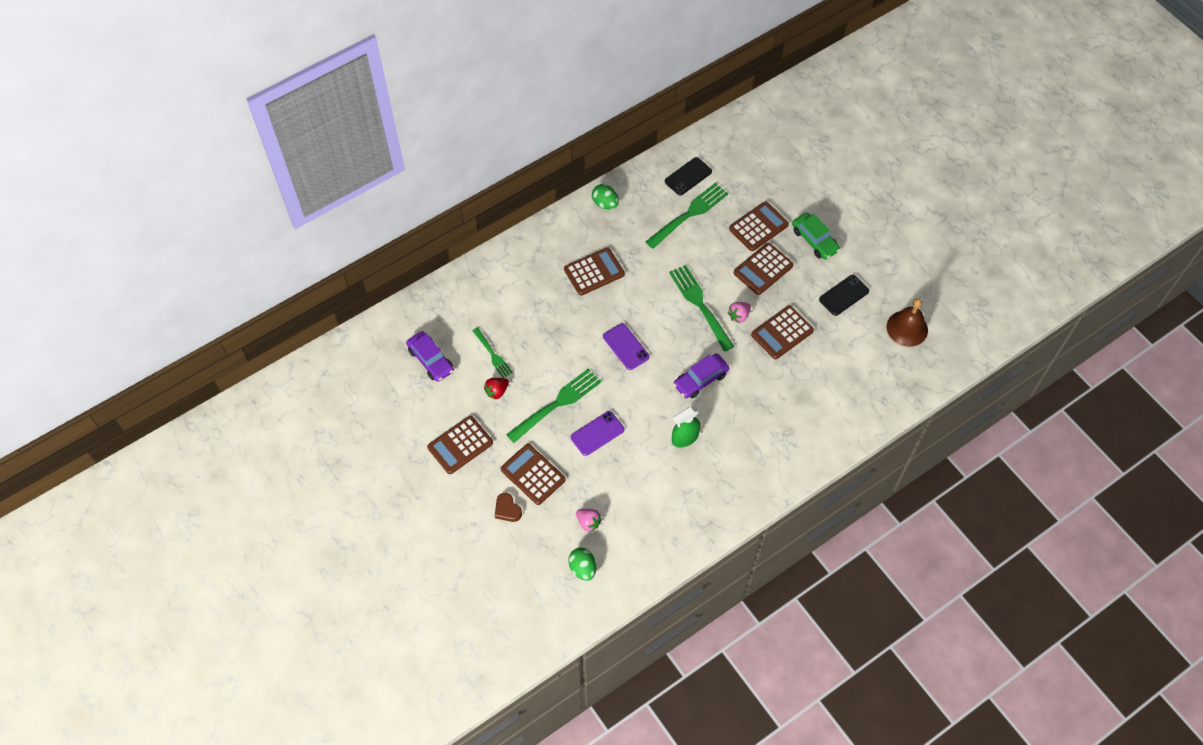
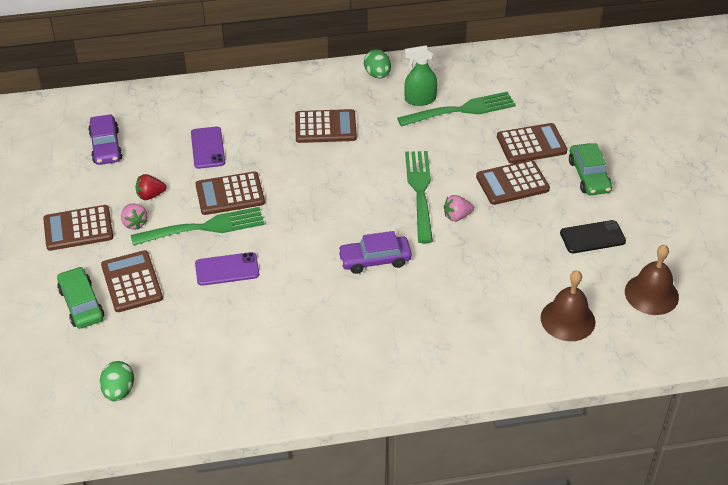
camera: 25 degrees right, 15 degrees down
(492, 354) = (170, 162): green fork -> none
(507, 509) = (81, 304): brown heart -> green car
(588, 522) = (157, 349): pink strawberry -> pink strawberry (134, 223)
(625, 347) = (313, 202): purple phone -> purple phone (207, 148)
(685, 438) = (320, 308): green spray bottle -> green spray bottle (420, 99)
(688, 176) = (481, 78): black phone -> none
(782, 333) = (497, 248): brown calculator -> brown calculator (230, 194)
(861, 374) = (567, 319): none -> brown bell

